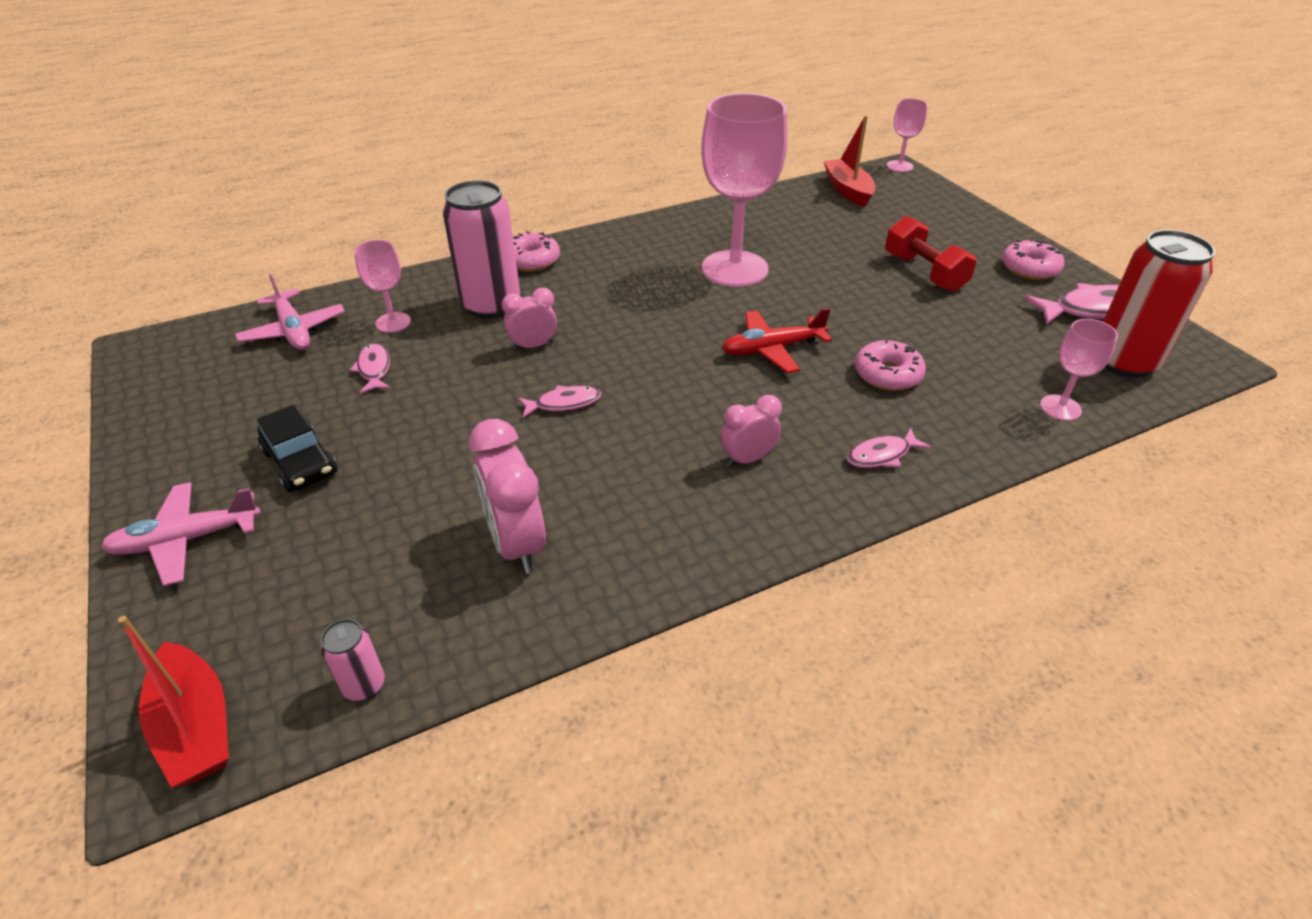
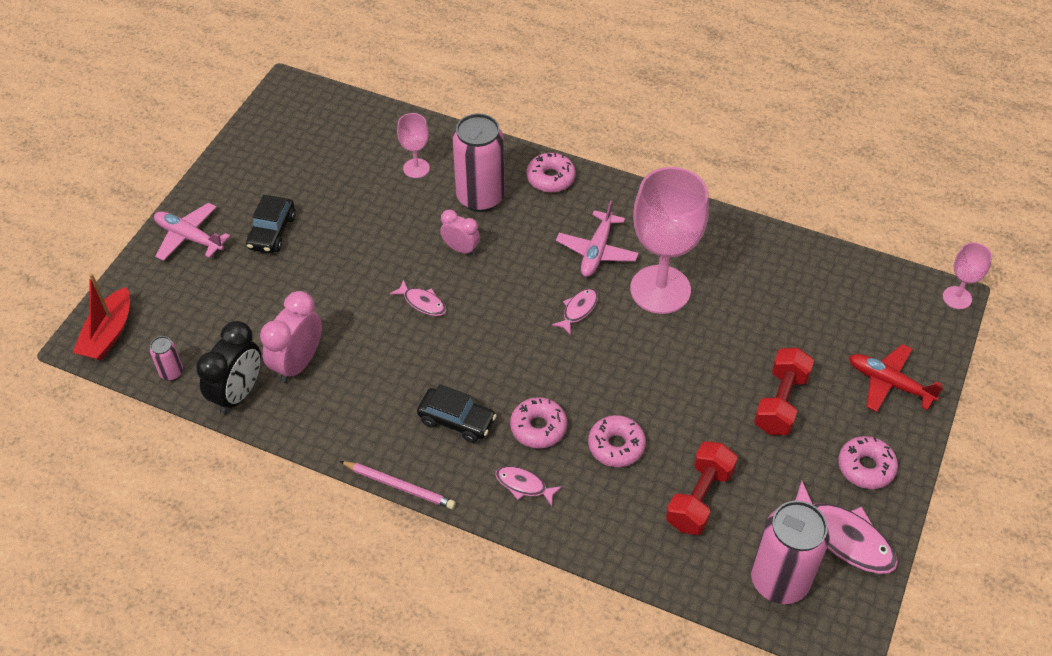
camera: 50 degrees right, 10 degrees up
(294, 331) = (364, 133): pink plane -> pink plane (597, 251)
(374, 369) = (368, 197): pink fish -> pink fish (578, 310)
(490, 629) = (238, 394): none -> black clock
(748, 459) = (457, 421): pink clock -> black car
(772, 349) = (581, 368): red plane -> red plane (889, 383)
(794, 551) = (399, 486): none -> pink pencil
(816, 409) = (538, 428): none -> pink donut
(848, 190) = (865, 287): red boat -> none
(994, 359) = (699, 498): none -> red dumbbell
(1060, 408) = (675, 562): pink goblet -> none
(1124, 362) = (779, 581): red can -> pink can

